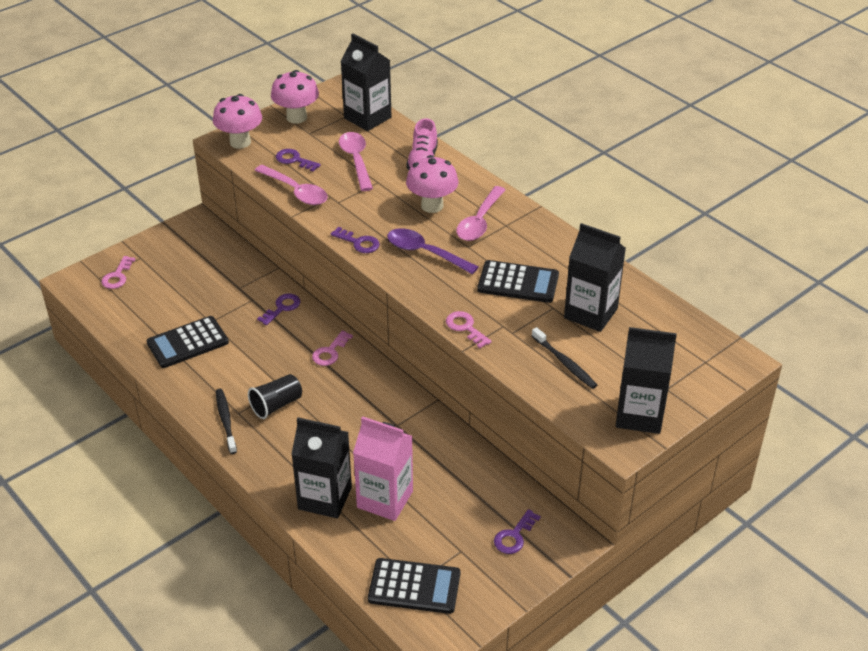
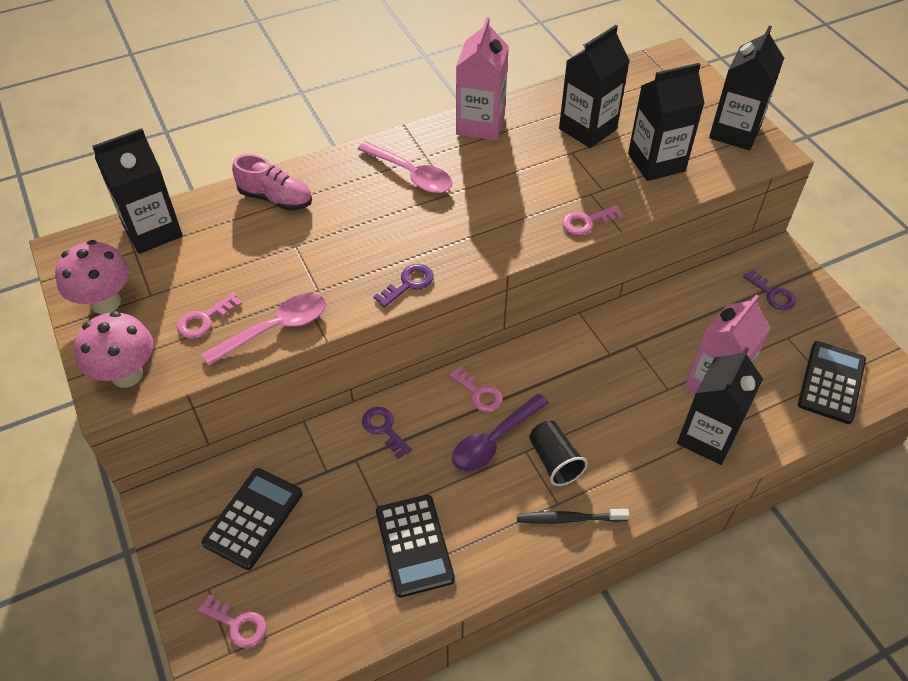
camera: 75 degrees left, 10 degrees up
(294, 160) = (204, 320): purple key -> pink key
(356, 160) = (240, 258): pink spoon -> none
(425, 253) = (449, 229): purple spoon -> purple spoon (494, 440)
(432, 206) = (365, 207): pink mushroom -> none
(518, 282) = (525, 168): black calculator -> black calculator (253, 518)
(562, 248) = (480, 124): none -> pink carton
(565, 363) = (656, 162): black toothbrush -> black carton

